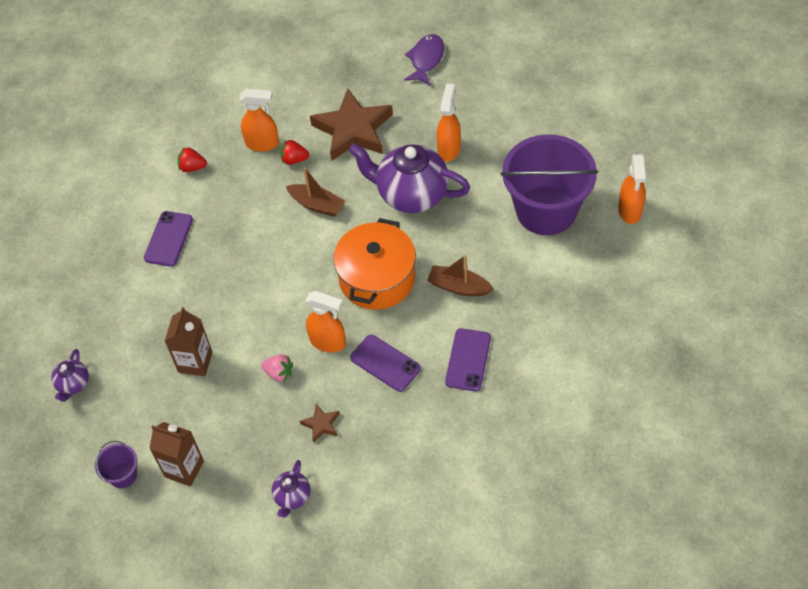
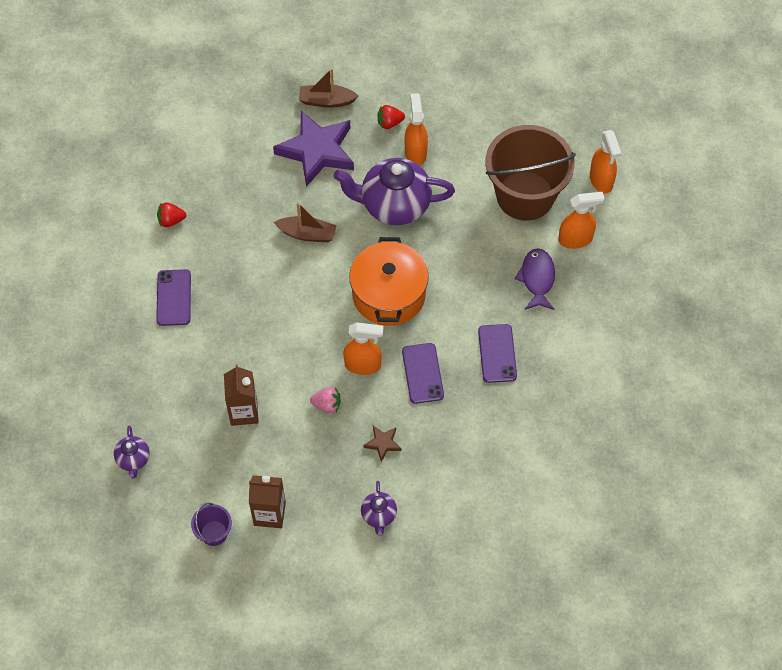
camera: 20 degrees left, 5 degrees up
(263, 144) = (232, 182): orange spray bottle -> orange spray bottle (575, 239)
(294, 159) = (269, 193): red strawberry -> red strawberry (389, 123)
(353, 130) = (317, 151): brown star -> purple star
(385, 363) = (422, 373): purple phone -> purple phone turned 60 degrees clockwise
(426, 60) = (364, 65): purple fish -> purple fish (537, 279)
(459, 287) = (467, 286): brown boat -> brown boat (326, 101)
(546, 210) = (525, 195): purple bucket -> brown bucket

